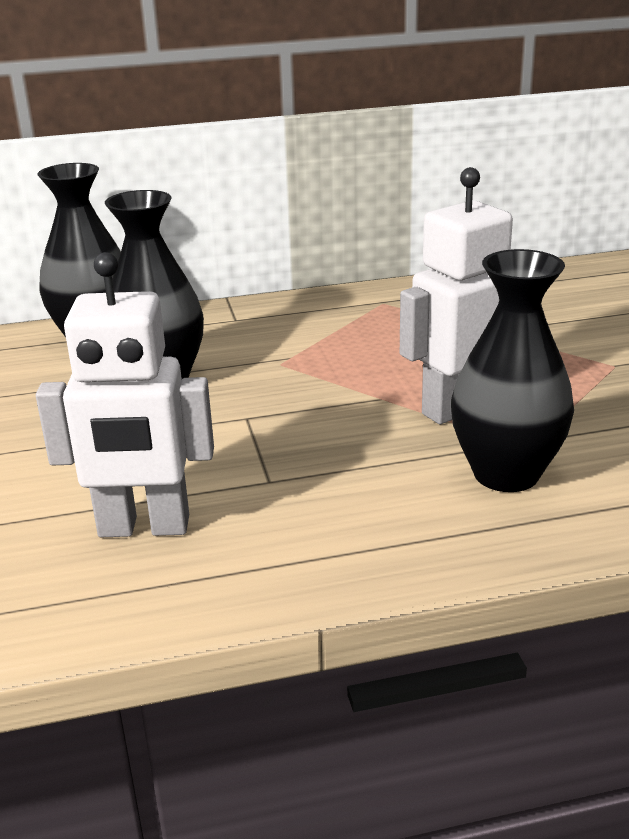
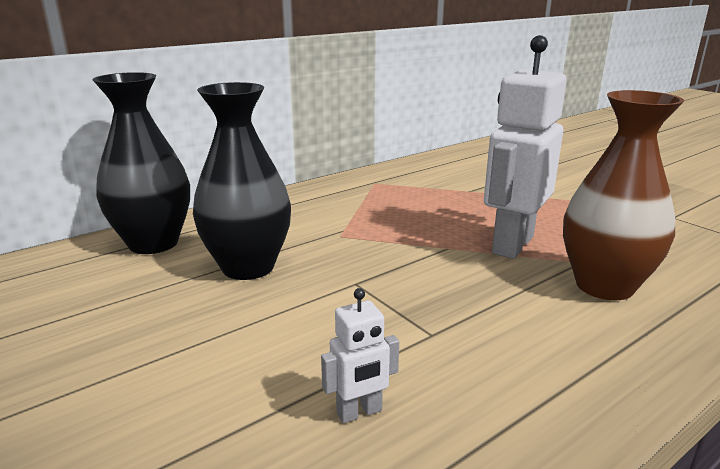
camera: 25 degrees left, 5 degrees down
(144, 528) = (359, 412): white robot -> white robot, size x0.45
(506, 474) = (604, 286): black vase -> brown vase

